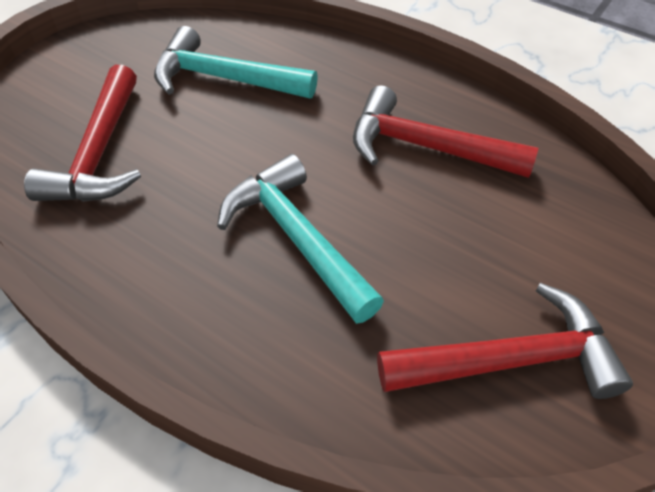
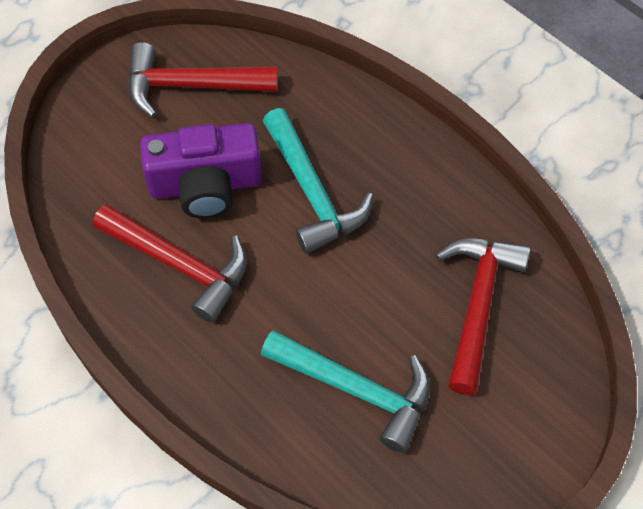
camera: 170 degrees left, 10 degrees up
(431, 227) = (206, 185): none -> purple camera

